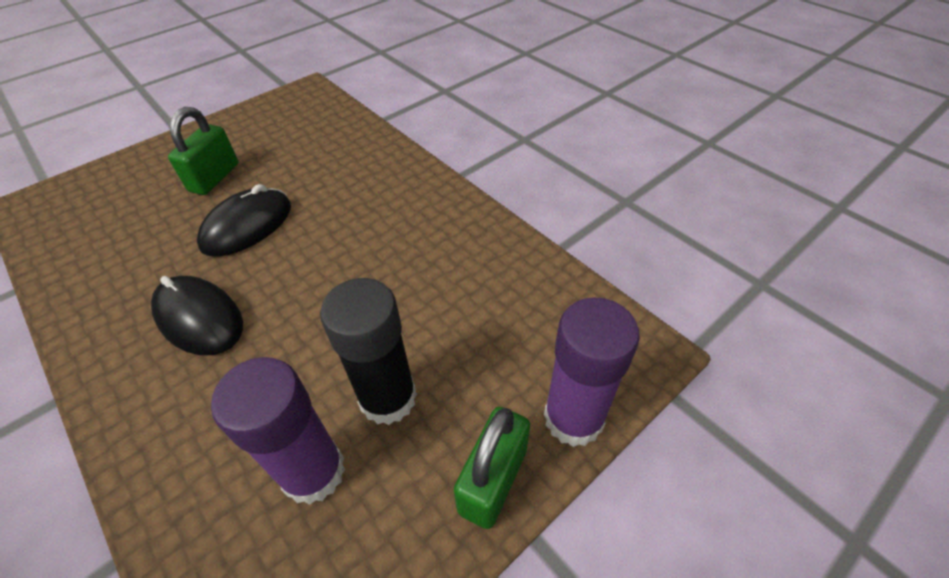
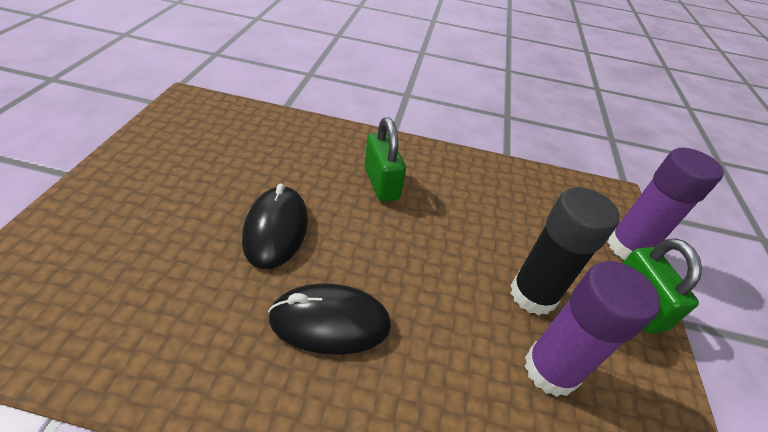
camera: 45 degrees left, 5 degrees down
(214, 177) = (185, 202): green padlock -> green padlock (381, 183)

